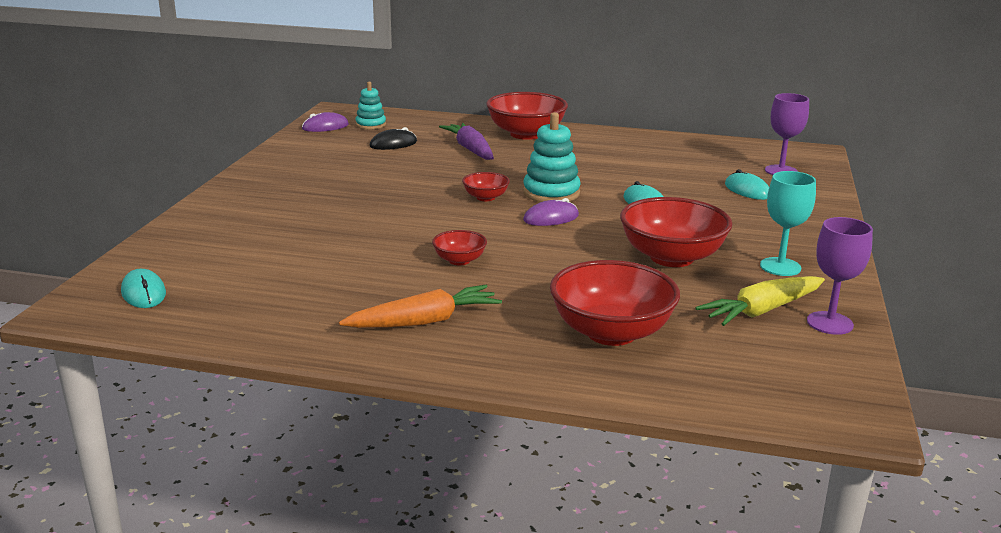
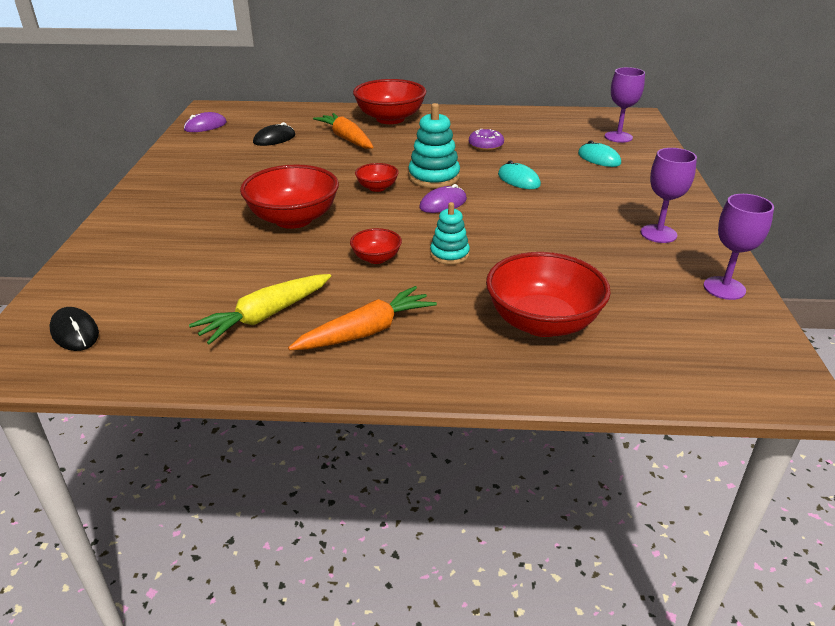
camera: 10 degrees left, 10 degrees up
(143, 293) = (75, 332): turquoise mouse -> black mouse
(371, 125) = (247, 120): turquoise stacking toy -> turquoise stacking toy (449, 254)
(470, 149) = (346, 139): purple carrot -> orange carrot
(622, 168) = (486, 145): none -> purple donut
(671, 257) = (563, 234): red bowl -> red bowl (293, 219)
(762, 311) = (662, 282): yellow carrot -> yellow carrot (265, 316)
(780, 267) = (658, 234): turquoise goblet -> purple goblet

